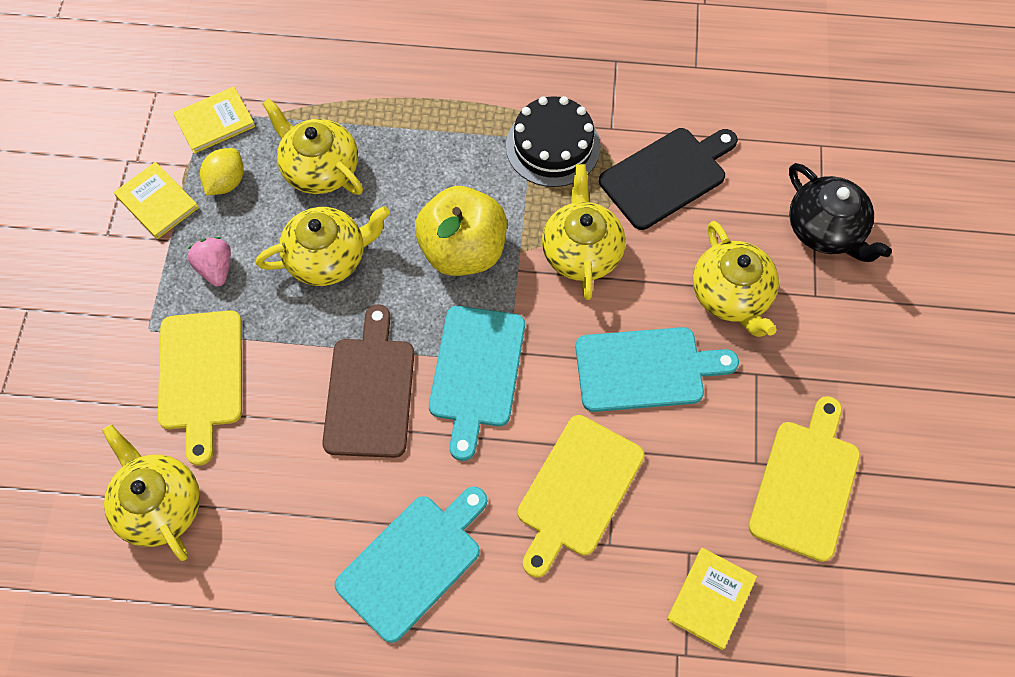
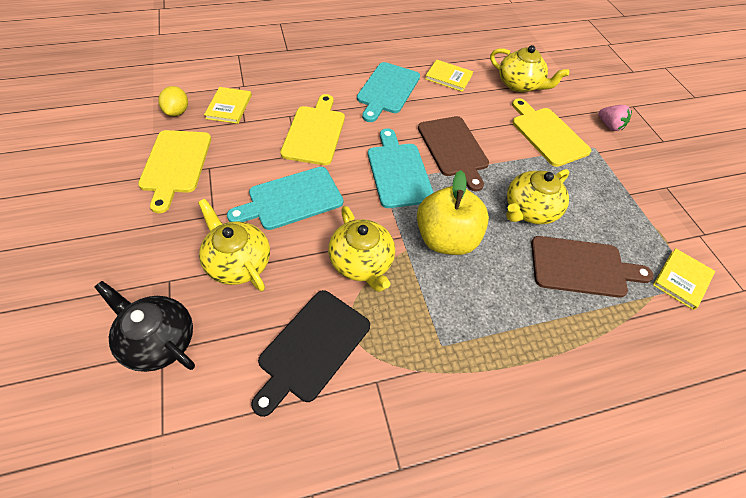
camera: 155 degrees right, 10 degrees down
(157, 202) = (660, 213): yellow book -> yellow book (448, 77)
(216, 268) = (589, 186): pink strawberry -> pink strawberry (609, 126)
(226, 182) = (632, 238): yellow lemon -> yellow lemon (177, 112)
(319, 168) = (582, 267): yellow teapot -> brown cutting board
(553, 146) = (420, 344): black cake -> none

